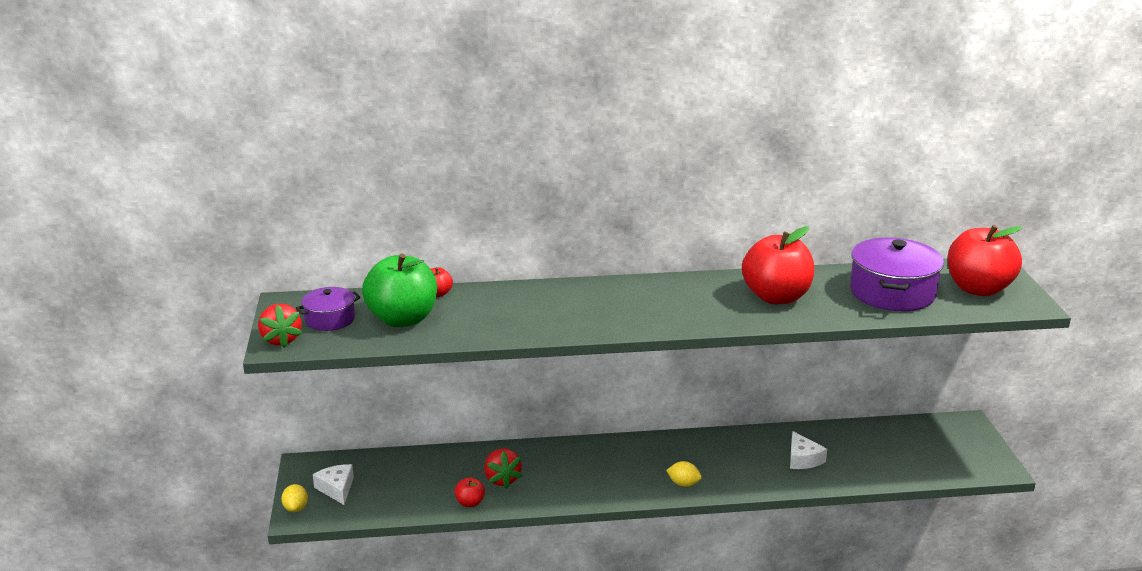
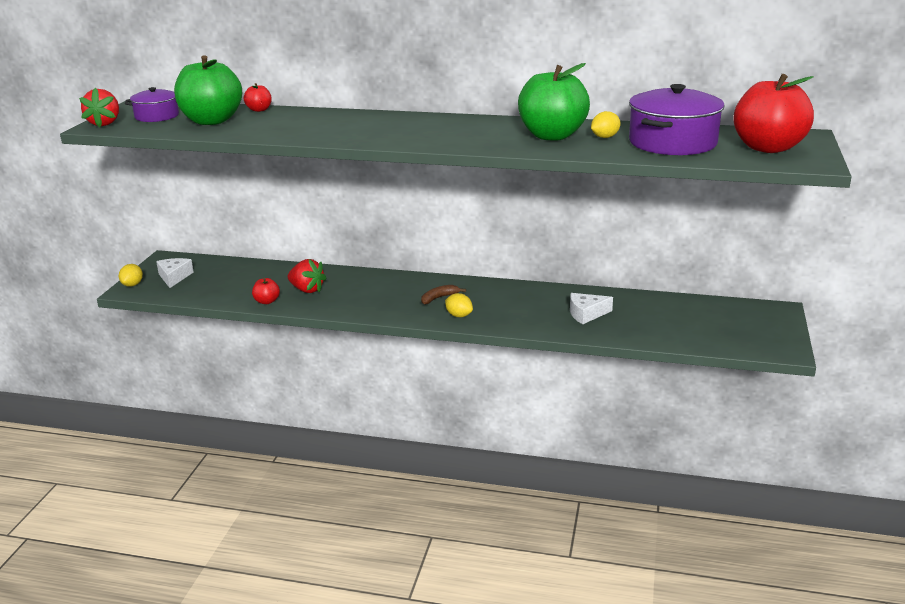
camera: 20 degrees right, 0 degrees up
(502, 479) = (307, 290): red strawberry -> red strawberry turned 60 degrees counterclockwise
(648, 465) = (439, 298): none -> brown banana
(776, 297) = (552, 136): red apple -> green apple
(803, 459) = (586, 314): white cheese -> white cheese turned 75 degrees clockwise
(826, 293) = (604, 137): none -> yellow lemon

